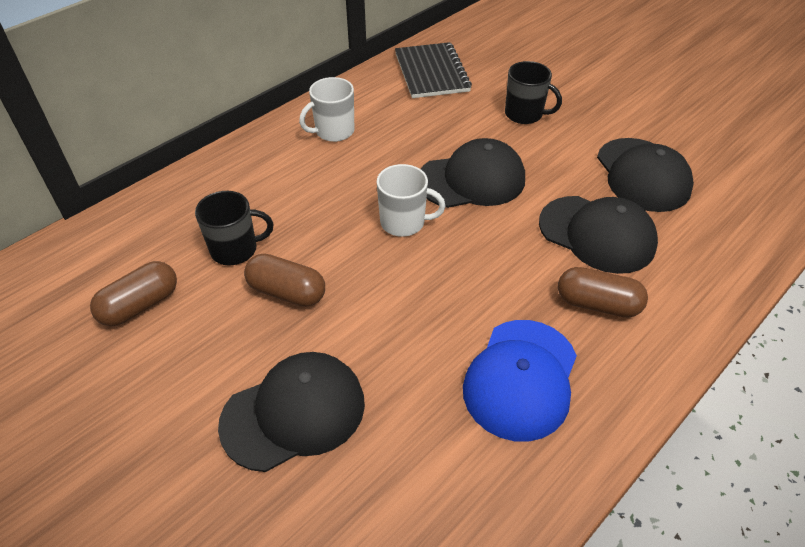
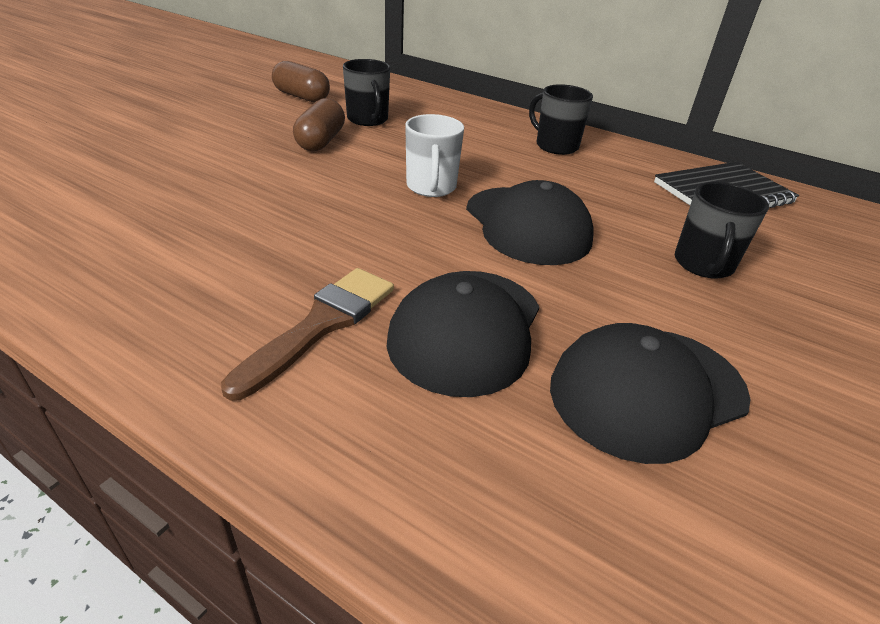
camera: 75 degrees right, 10 degrees down
(294, 413) = (185, 153): black cap -> none
(333, 131) = (555, 146): white mug -> black mug
(521, 378) = (199, 262): blue cap -> none
(597, 304) = (321, 325): brown capsule -> brown brush

